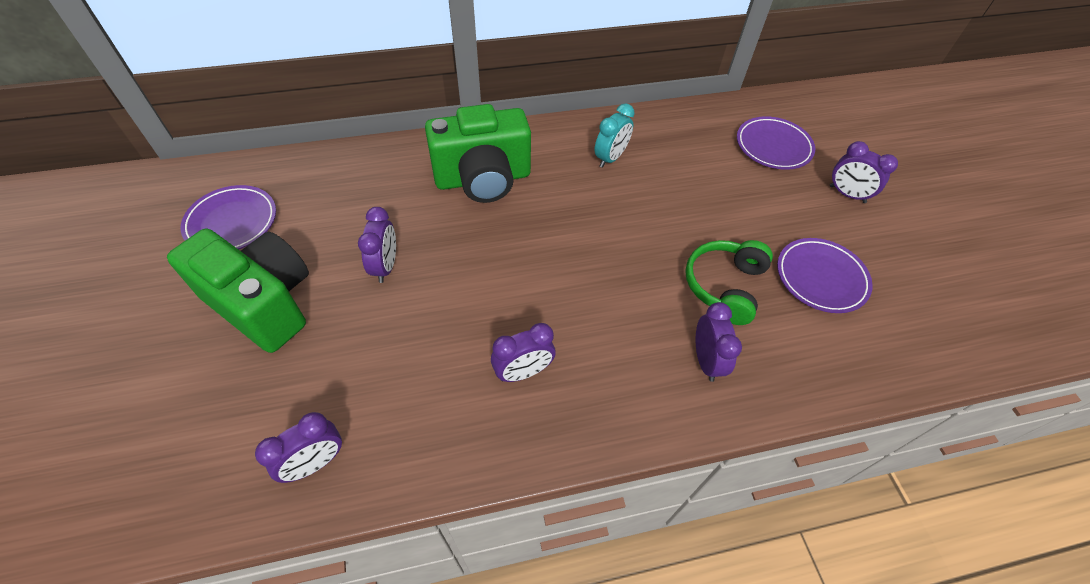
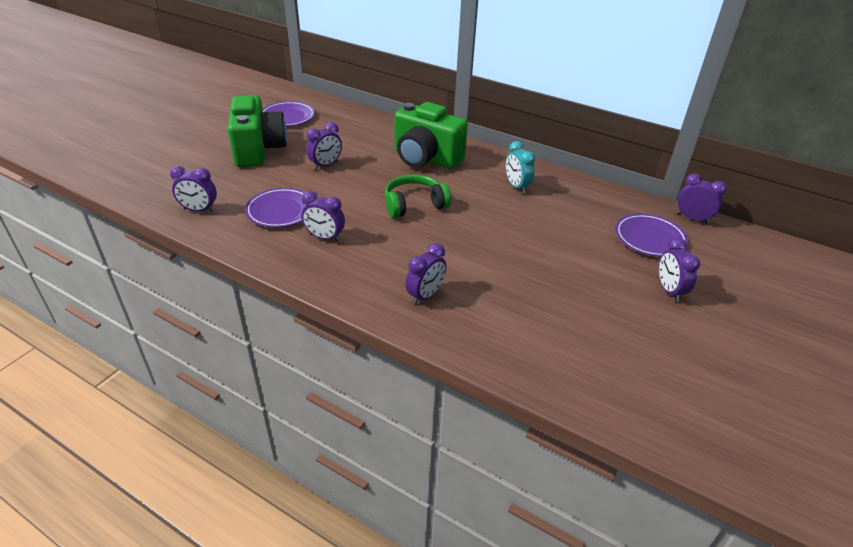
camera: 45 degrees right, 15 degrees down
(610, 158) = (516, 186): turquoise clock -> turquoise clock turned 75 degrees clockwise
(724, 286) = (492, 276): green headphones -> green headphones (414, 204)
(773, 102) = (692, 218): none -> purple clock
(821, 278) = (568, 312): purple plate -> purple plate (281, 211)

